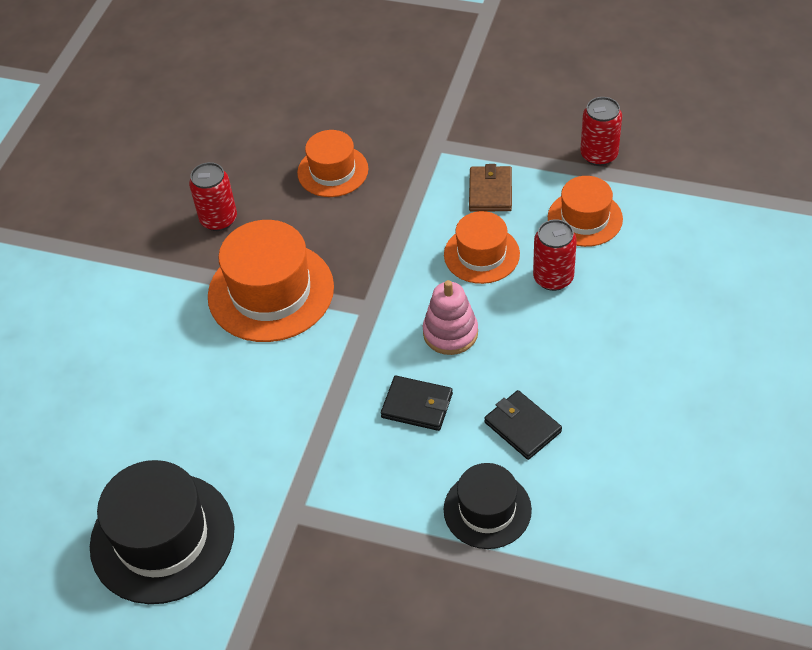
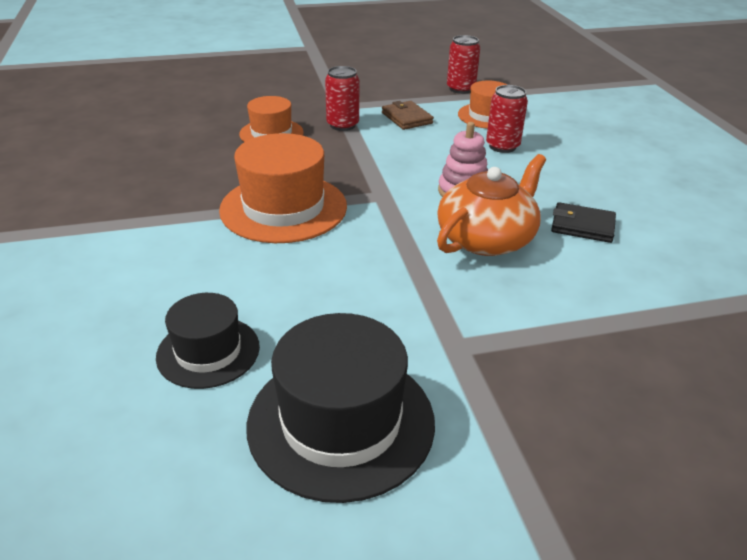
camera: 35 degrees left, 15 degrees down
(219, 219) = (192, 179): red can -> red can (342, 125)
(417, 405) = (486, 238): black wallet -> orange teapot
(481, 254) = (437, 147): orange hat -> none
(487, 509) = (621, 283): black hat -> black hat (208, 351)

